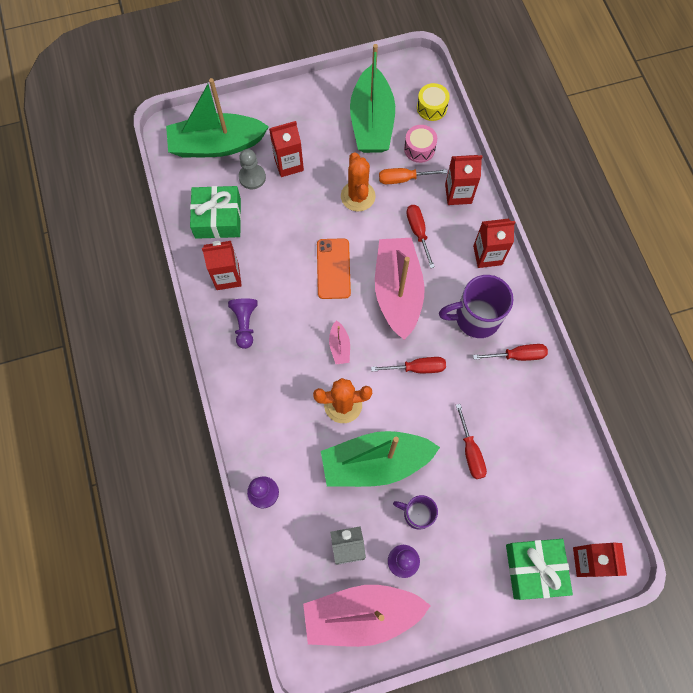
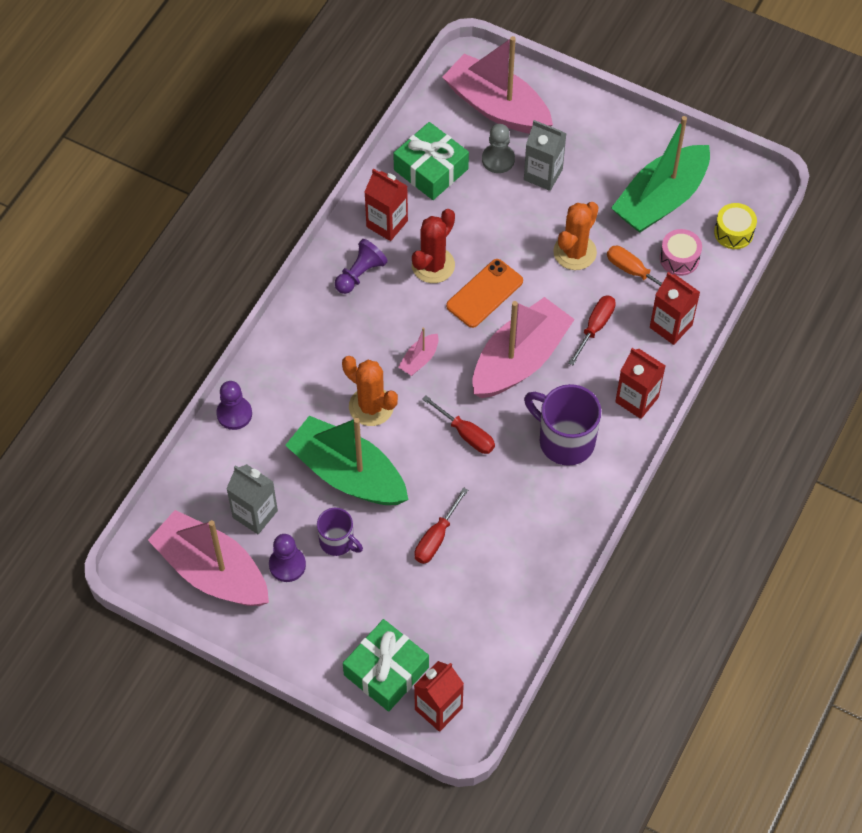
camera: 45 degrees right, 10 degrees down
(217, 145) = (497, 107): green boat -> pink boat
(284, 278) = (433, 265): none -> red cactus
(288, 164) = (543, 174): red carton -> grey carton
(417, 514) = (337, 542): purple mug -> purple mug turned 150 degrees clockwise
(517, 355) = (566, 502): red screwdriver -> none

